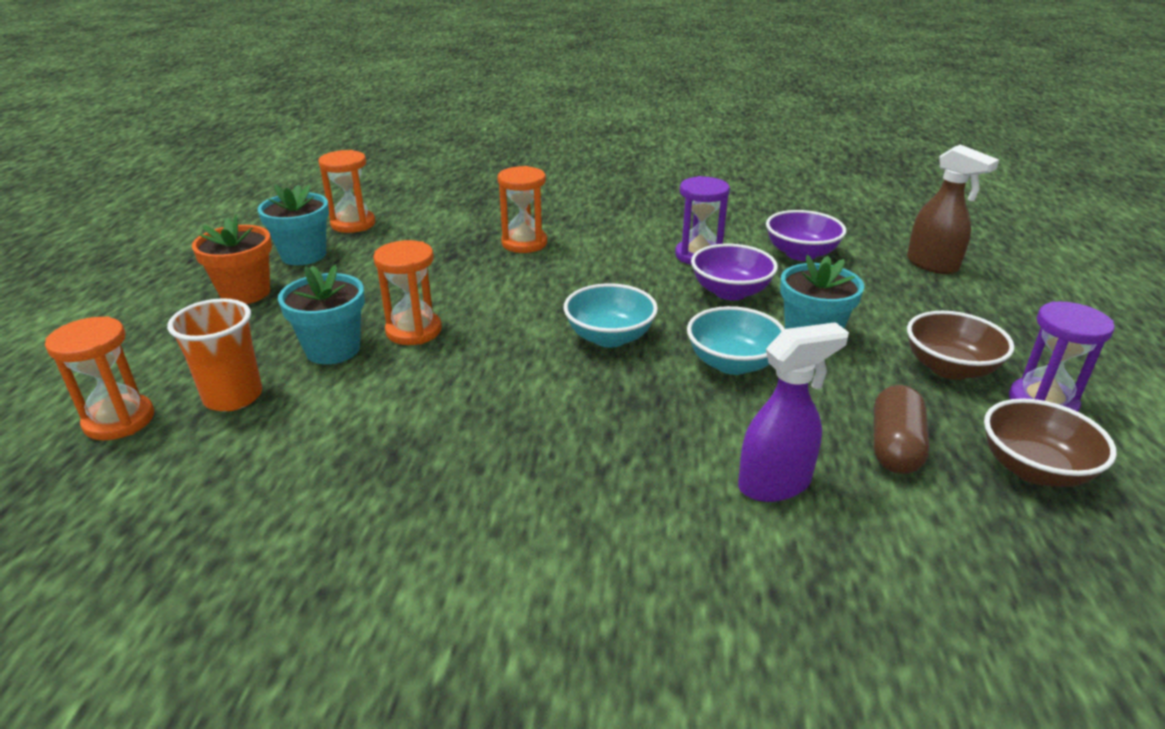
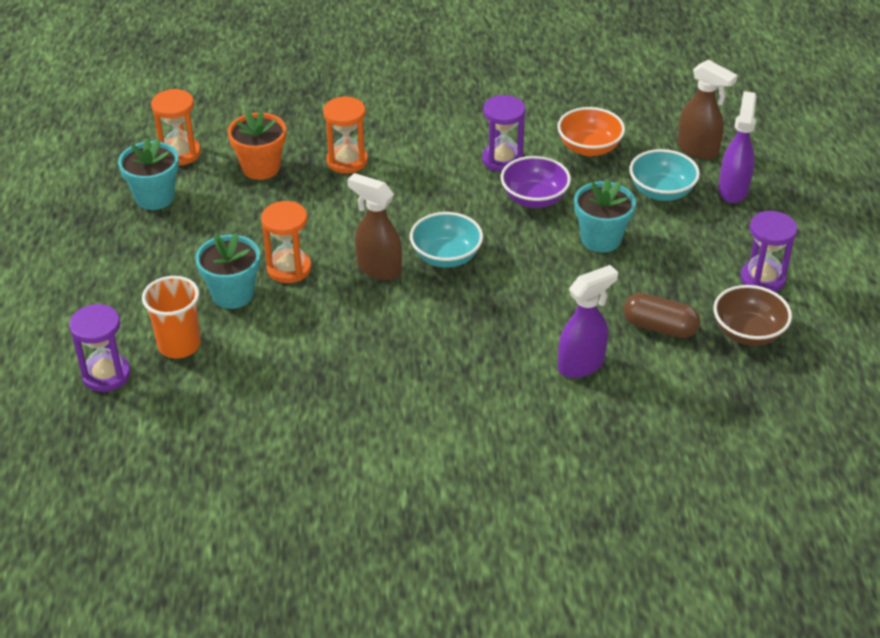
camera: 10 degrees left, 10 degrees up
(119, 420) = (106, 375): orange hourglass -> purple hourglass
(245, 293) = (128, 246): orange flower pot -> orange flower pot (261, 167)
(521, 341) = (378, 269): none -> brown spray bottle
(732, 363) = (543, 271): turquoise bowl -> turquoise bowl (661, 192)
(801, 254) = (589, 148): purple bowl -> orange bowl
(895, 447) = (659, 327): brown capsule -> brown capsule turned 75 degrees counterclockwise
(949, 368) = (701, 256): brown bowl -> none
(982, 304) = (733, 190): none -> purple spray bottle

